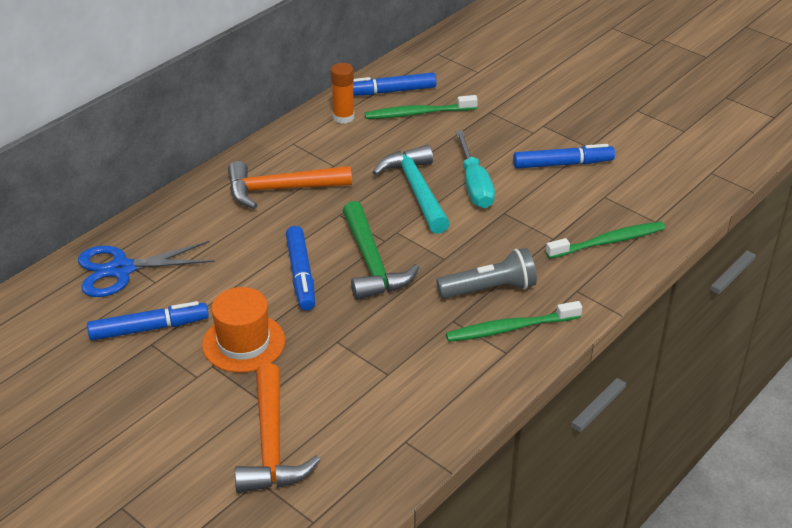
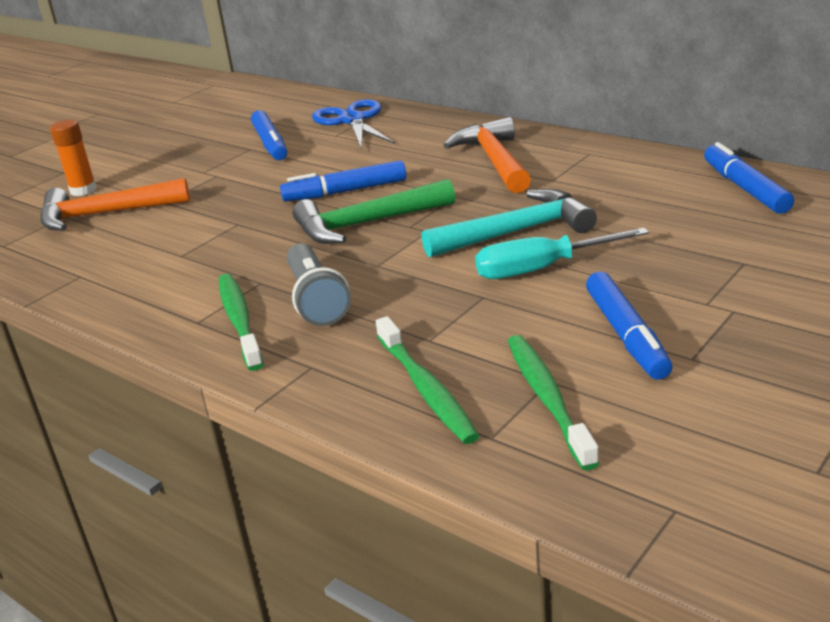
camera: 90 degrees right, 10 degrees down
(243, 343) = (243, 182): orange hat -> none
(343, 117) = (661, 170): orange glue stick -> orange glue stick (83, 190)
(418, 113) = (702, 212): green toothbrush -> green toothbrush (548, 399)

